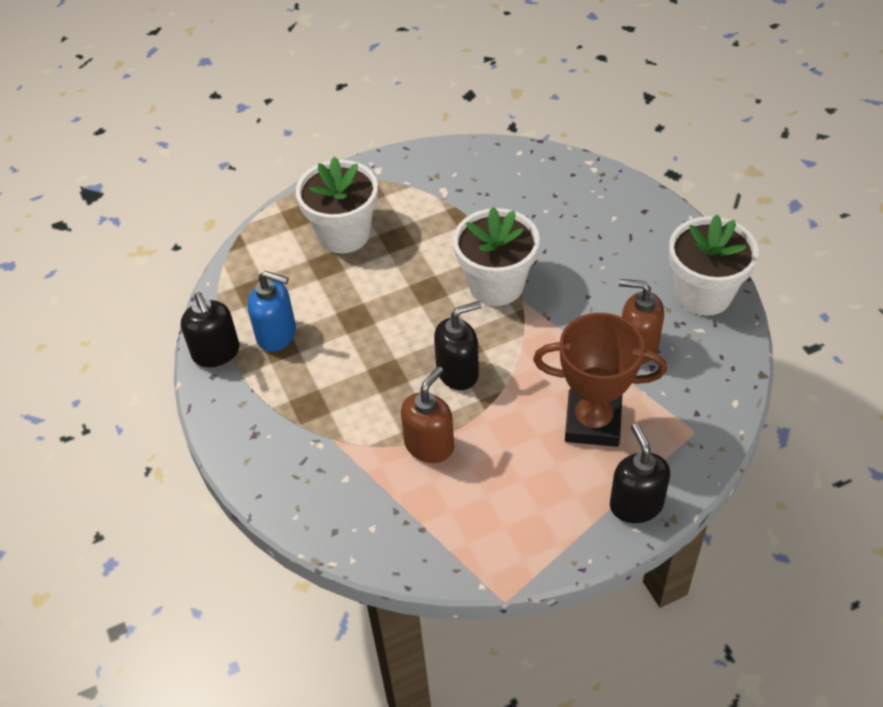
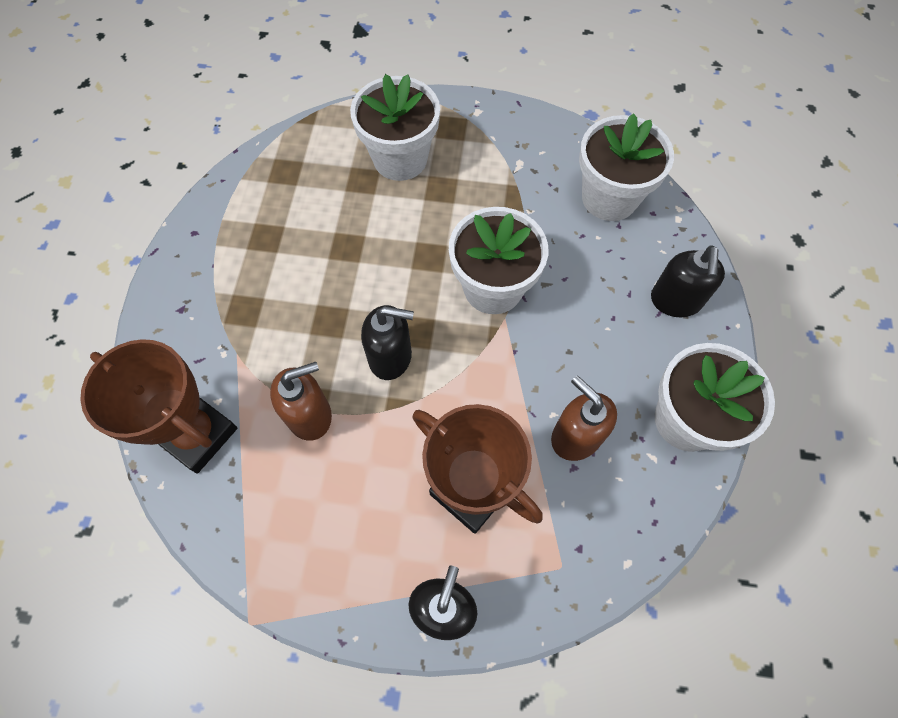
camera: 30 degrees right, 15 degrees up
(216, 353) = (213, 212): black soap dispenser -> black soap dispenser (675, 301)
(277, 334) = (272, 224): blue soap dispenser -> none
(350, 509) = (197, 434): none -> brown trophy
(532, 180) = (609, 198): none -> white flower pot

